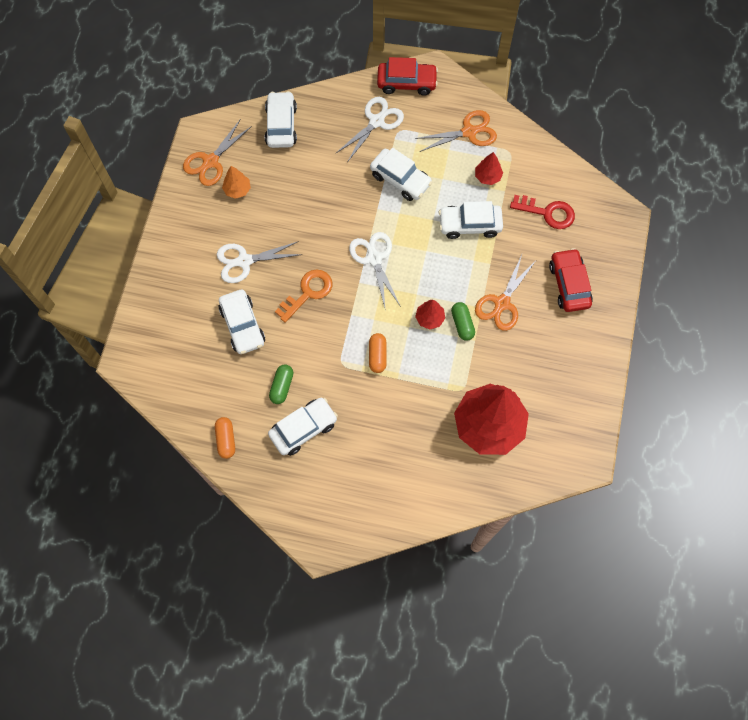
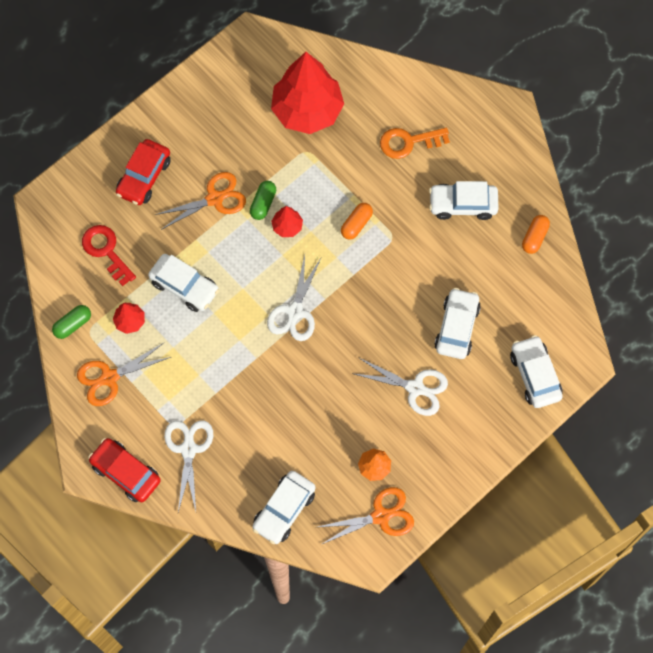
camera: 145 degrees left, 0 degrees up
(282, 386) = (457, 251): green capsule -> green capsule (73, 324)
(308, 292) = (377, 319): orange key -> orange key (408, 142)
(376, 121) = (188, 449): white scissors -> white scissors turned 105 degrees clockwise
(400, 179) = (212, 373): white car -> white car (535, 375)
(469, 132) = (109, 378): orange scissors -> orange scissors turned 45 degrees counterclockwise

